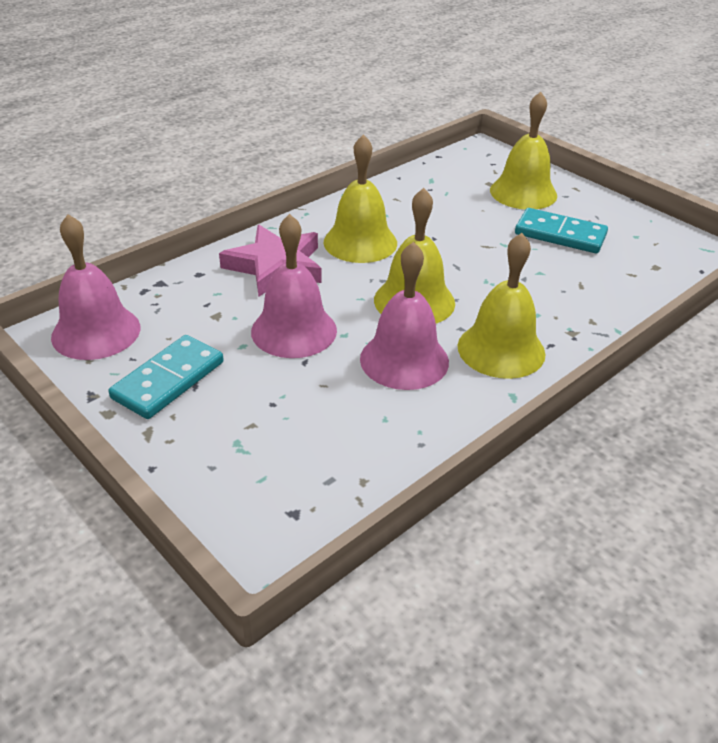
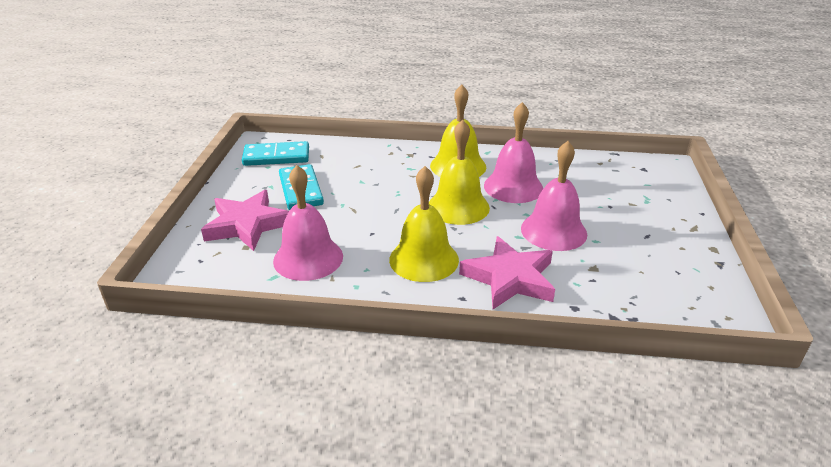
camera: 130 degrees left, 5 degrees down
(96, 332) = (695, 304): pink bell -> pink bell (308, 258)
(168, 380) = (662, 246): turquoise domino -> turquoise domino (276, 157)
(523, 192) = (247, 225): yellow bell -> pink star

